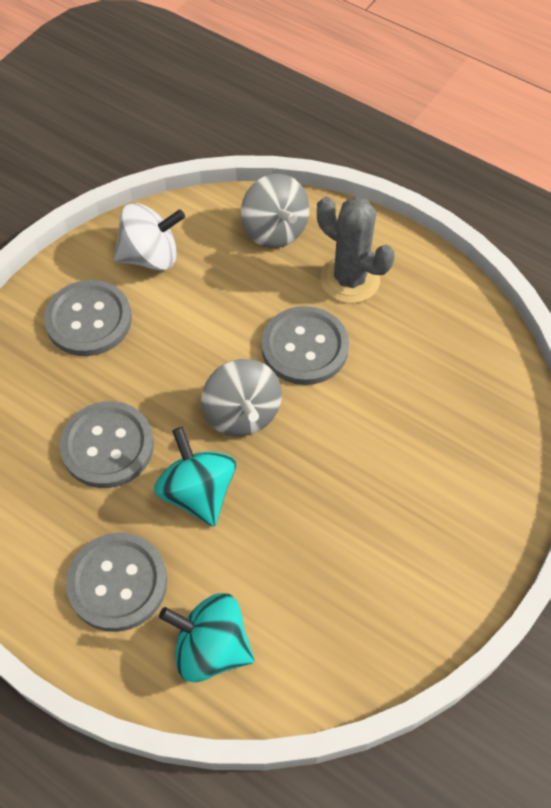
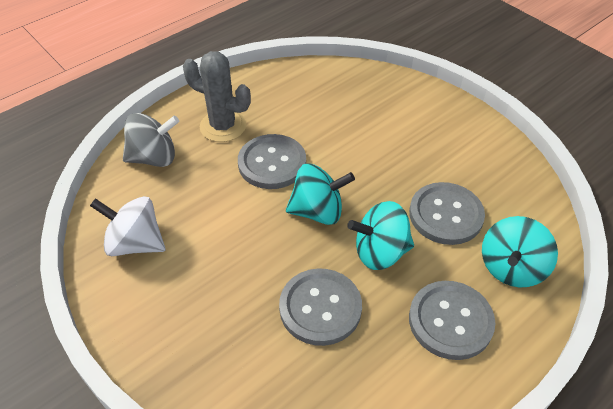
camera: 75 degrees left, 10 degrees down
(89, 320) = (182, 302): grey button -> grey button (445, 215)
(151, 256) = (135, 243): white spinning top -> white spinning top turned 75 degrees counterclockwise
(242, 414) = (318, 211): grey spinning top -> turquoise spinning top
(350, 279) = (223, 126): grey cactus -> grey cactus turned 60 degrees clockwise

